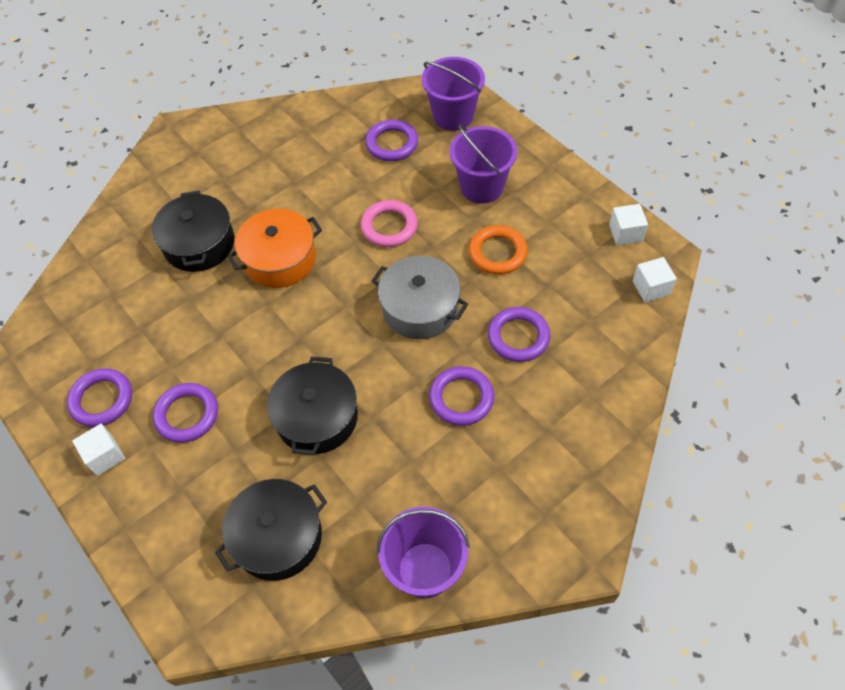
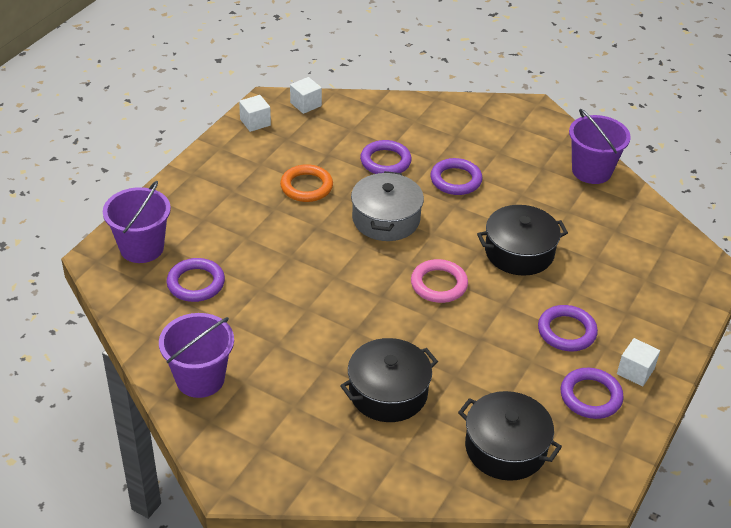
camera: 115 degrees left, 15 degrees down
(278, 537) = (622, 246): black pot -> black pot (505, 448)
(280, 259) = (378, 323): orange pot -> none
(389, 226) = (305, 259): pink ring -> pink ring (439, 284)
(481, 187) = (233, 210): purple bucket -> purple bucket (200, 379)

